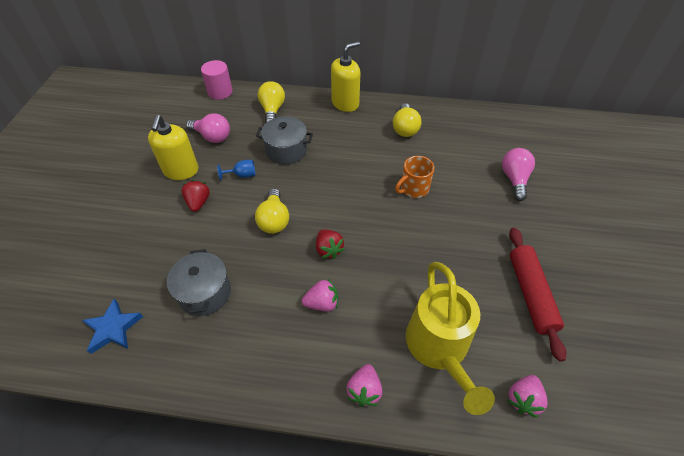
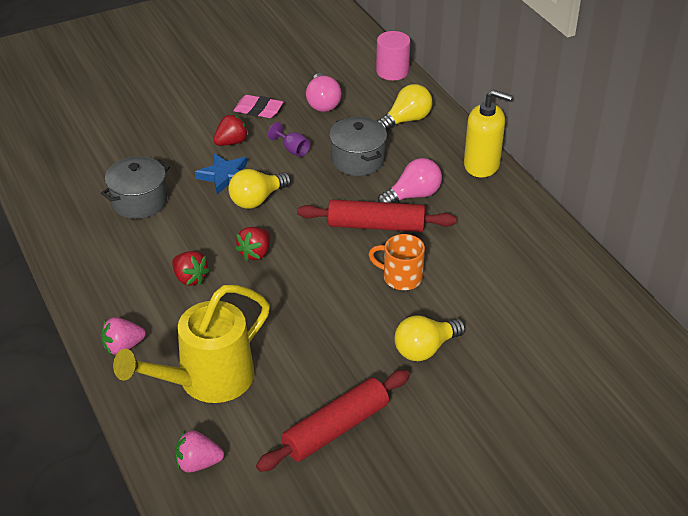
camera: 55 degrees right, 10 degrees down
(113, 328) = (65, 172): blue star -> blue star (224, 176)
(181, 171) = (258, 110): yellow soap dispenser -> pink eraser
(242, 175) = (292, 150): blue goblet -> purple goblet
(322, 303) = (190, 278): pink strawberry -> red strawberry
(356, 174) = (376, 225): none -> red rolling pin
(405, 128) = (493, 230): yellow light bulb -> yellow light bulb (425, 349)
(514, 179) = (507, 357): pink light bulb -> pink light bulb (413, 195)

